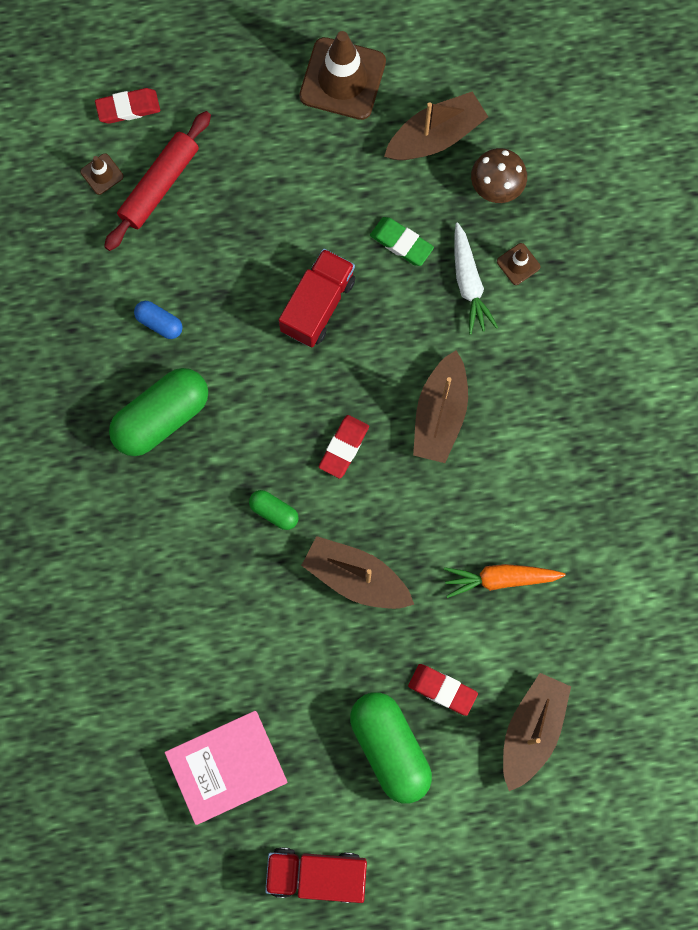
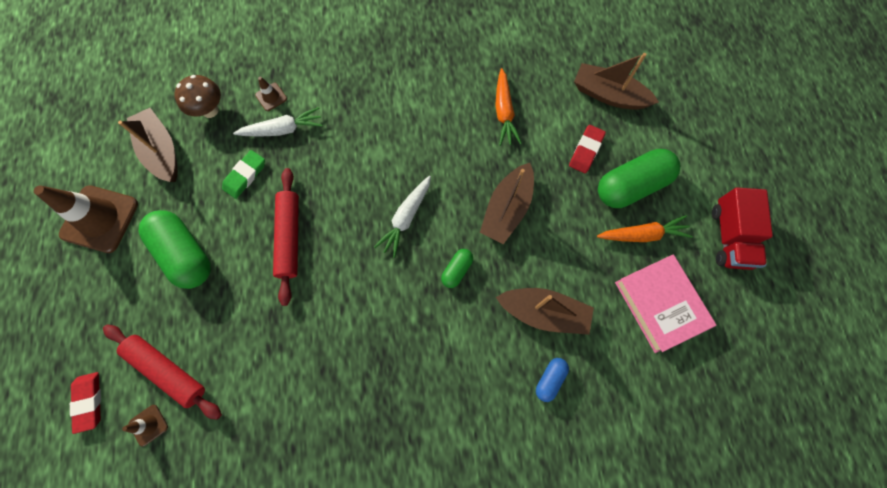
camera: 90 degrees left, 5 degrees down
(159, 323) = (293, 368): blue capsule -> blue capsule (550, 379)
(161, 417) = (376, 364): green capsule -> green capsule (185, 254)
(318, 305) = (289, 237): red truck -> red rolling pin
(320, 755) = (642, 234): none -> orange carrot
(344, 447) = (406, 218): red eraser -> white carrot
(440, 414) = (382, 150): brown boat -> brown boat (543, 312)

